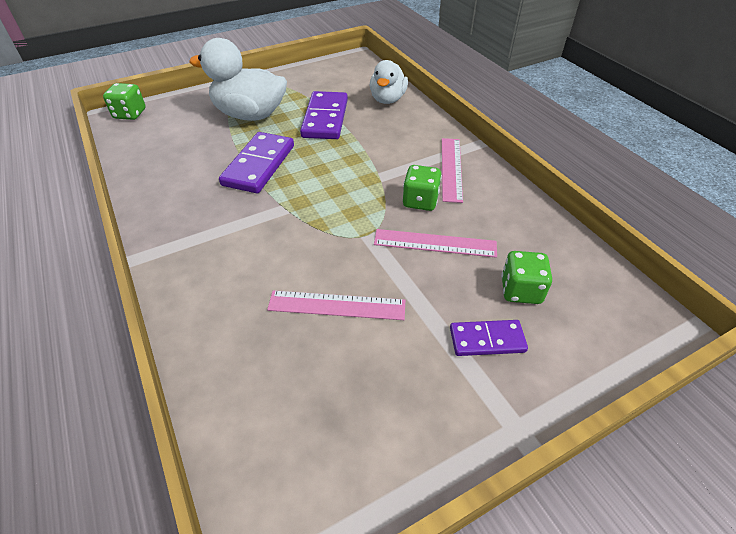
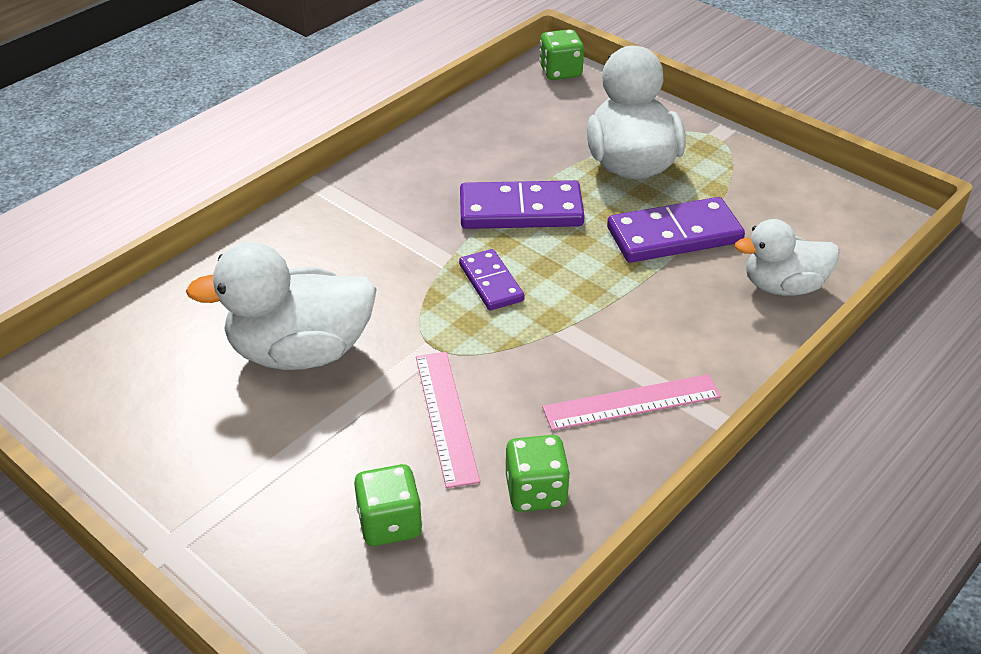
camera: 70 degrees right, 5 degrees down
(337, 305) = (300, 352): pink ruler -> white duck
(420, 201) = (530, 383): green dice -> green dice (536, 492)
(487, 340) = (290, 499): purple domino -> purple domino (491, 282)

